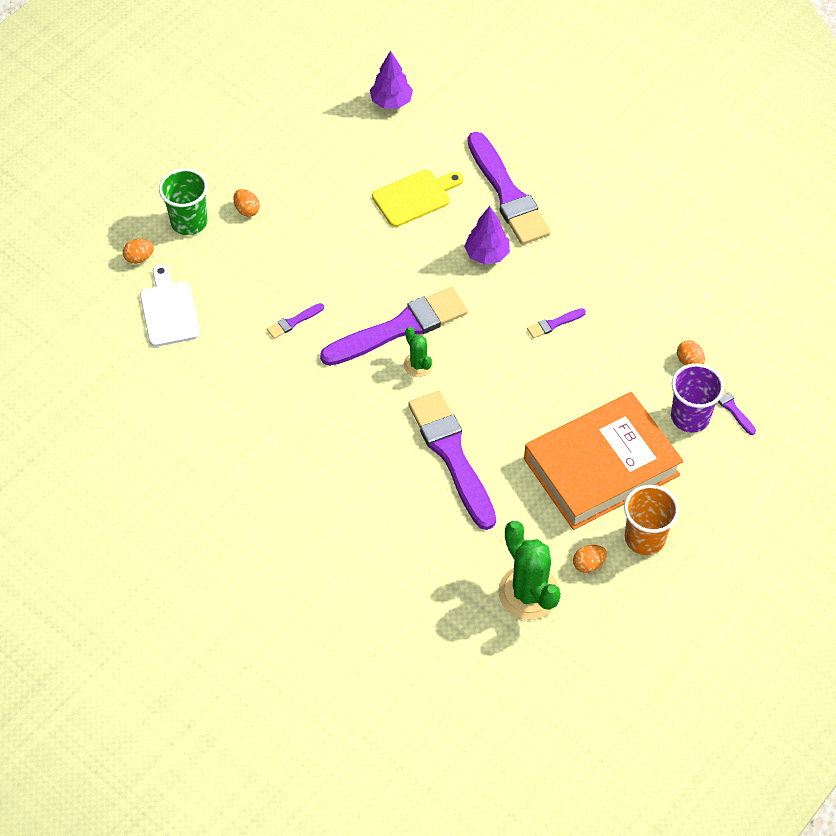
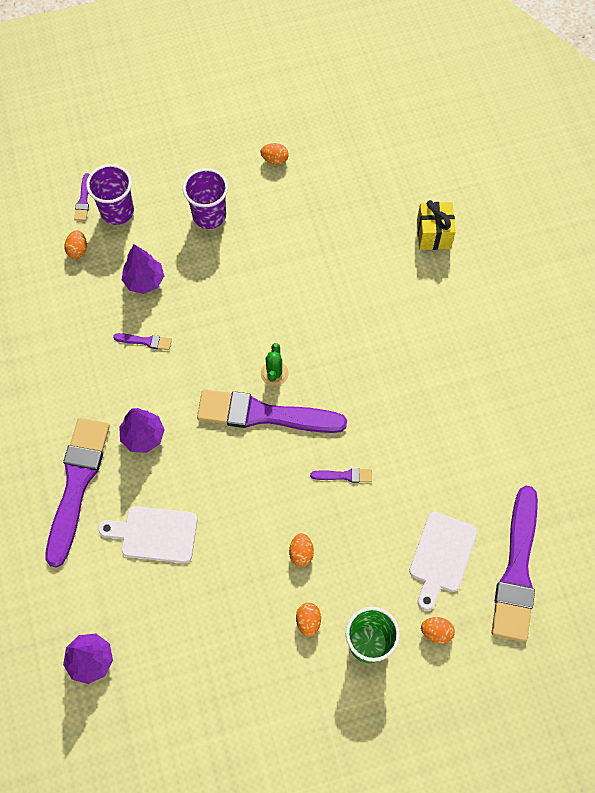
camera: 145 degrees left, 10 degrees up
(287, 249) = (301, 553): none -> orange egg
(366, 585) = (433, 234): none -> yellow gift
(415, 197) = (154, 534): yellow cutting board -> white cutting board
(451, 455) = (305, 287): purple brush -> purple brush (517, 570)
(528, 593) = (329, 166): green cactus -> none
(601, 467) = (209, 215): orange book -> purple cup
(603, 372) = (144, 281): none -> purple tree
(644, 538) = (224, 154): orange cup -> none

